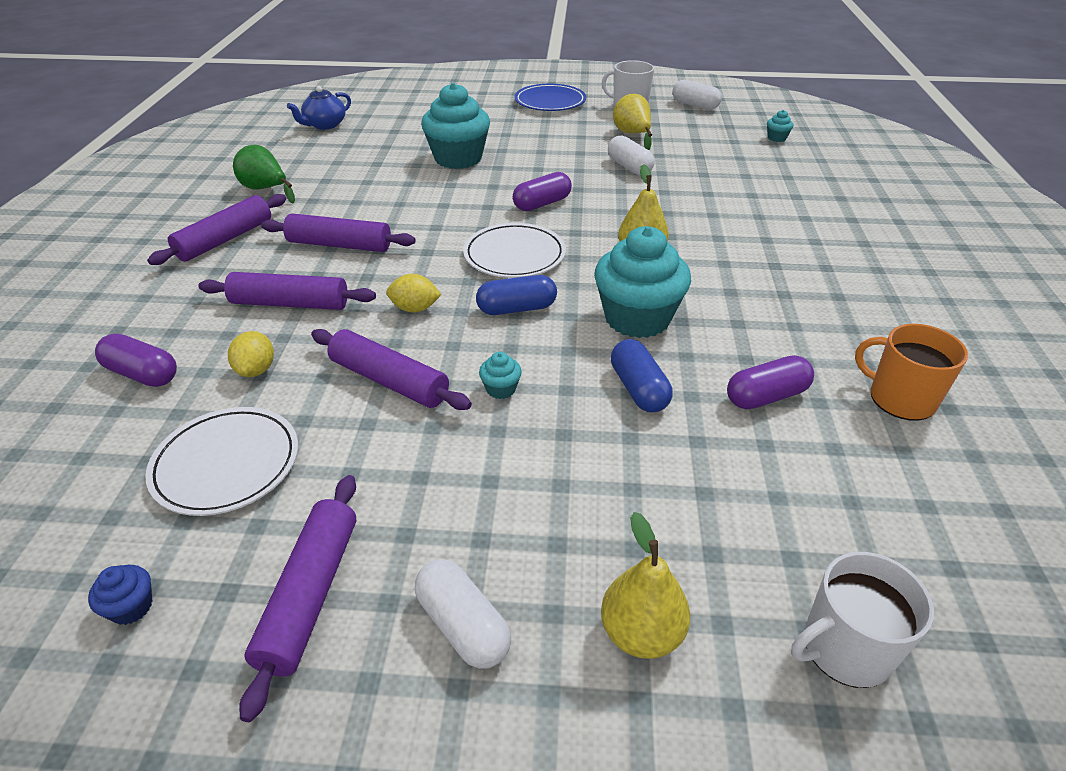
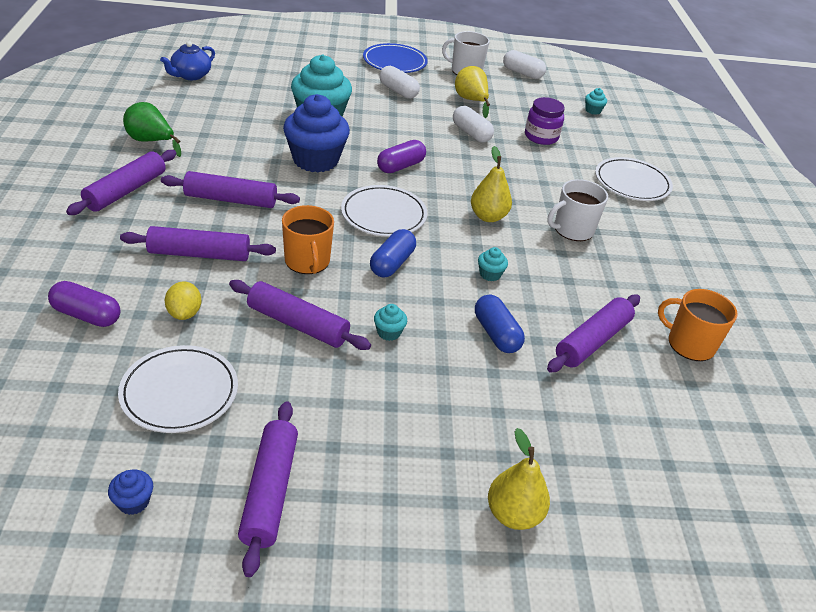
camera: 10 degrees left, 0 degrees up
(415, 308) = (307, 261): yellow lemon -> orange mug
(444, 201) = (315, 160): none -> blue cupcake
(463, 625) = (387, 511): white capsule -> white capsule (398, 91)
(516, 309) = (392, 263): blue capsule -> blue capsule turned 45 degrees counterclockwise
(637, 318) = (490, 274): turquoise cupcake -> turquoise cupcake, size x0.40
(712, 167) = (541, 137): none -> purple jar
(766, 396) = (592, 341): purple capsule -> purple rolling pin
(823, 211) = (632, 183): none -> white plate
(845, 648) = (651, 522): white mug -> white mug (572, 229)

